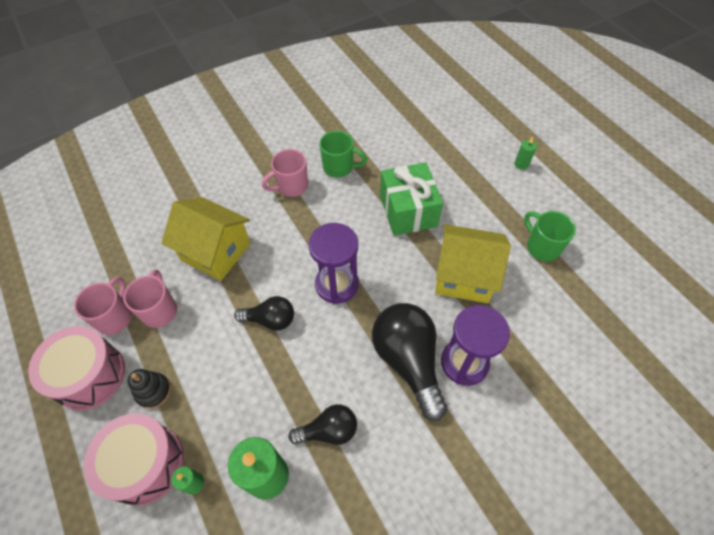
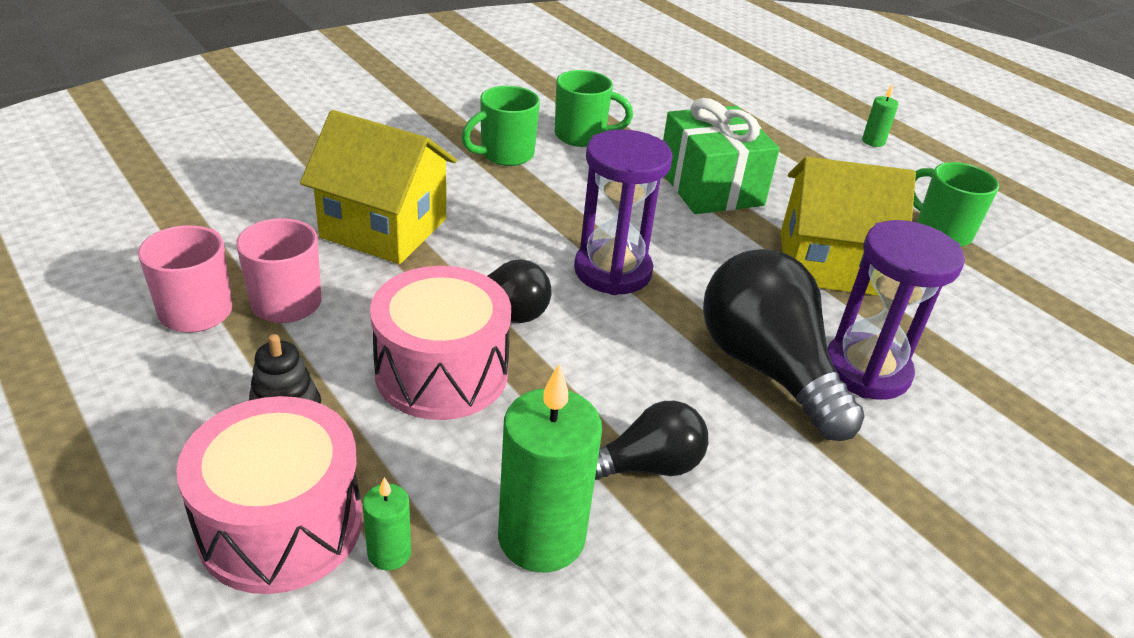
camera: 10 degrees left, 20 degrees down
(89, 375) = (150, 392): pink drum -> pink drum (442, 372)
(291, 186) = (505, 155): pink mug -> green mug

